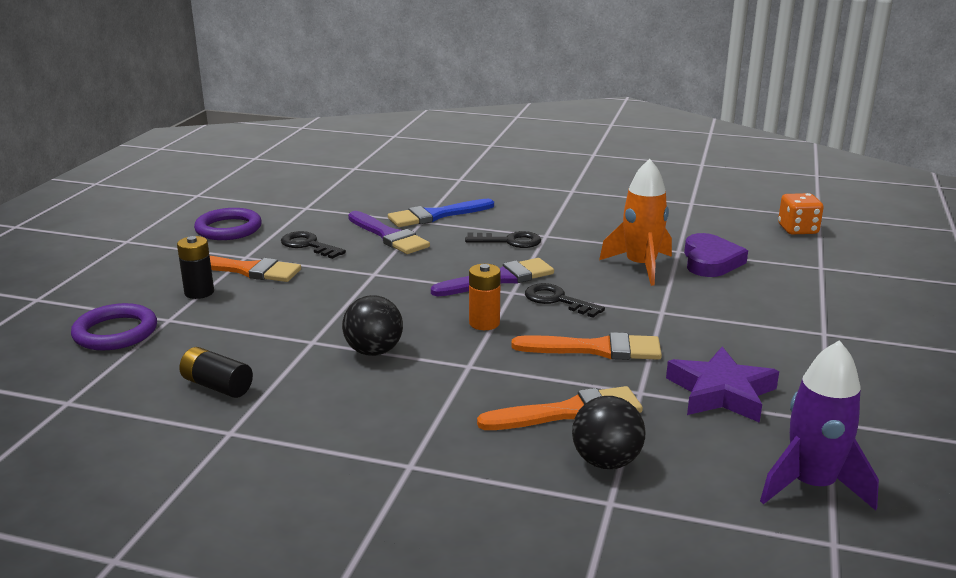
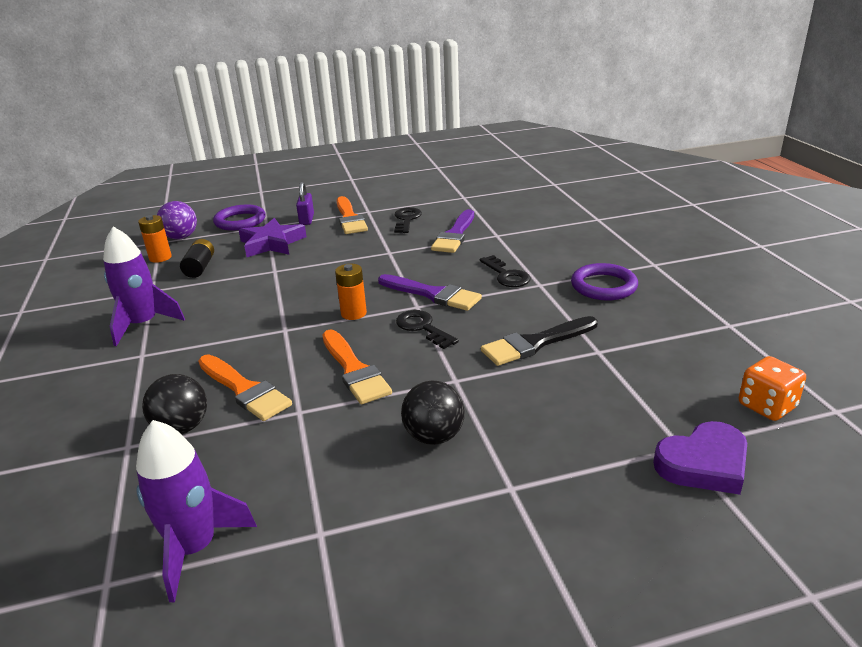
camera: 60 degrees right, 5 degrees up
(85, 383) = (181, 237): none -> purple ball
(129, 410) = (160, 258): none -> orange battery
(199, 292) = (307, 219): black battery -> purple padlock
(228, 229) = (401, 192): purple ring -> purple ring (603, 286)
(327, 453) = (143, 324): none -> purple rocket
(374, 351) = (277, 292): black ball -> black ball (434, 436)
(436, 215) = (514, 236): blue brush -> none
(557, 300) = (423, 328): black key -> black key turned 45 degrees counterclockwise
(640, 266) = (535, 343): orange rocket -> black brush
(710, 261) = (598, 375): purple heart -> purple heart (703, 464)
(721, 392) = (328, 453): purple star -> purple star (272, 243)

